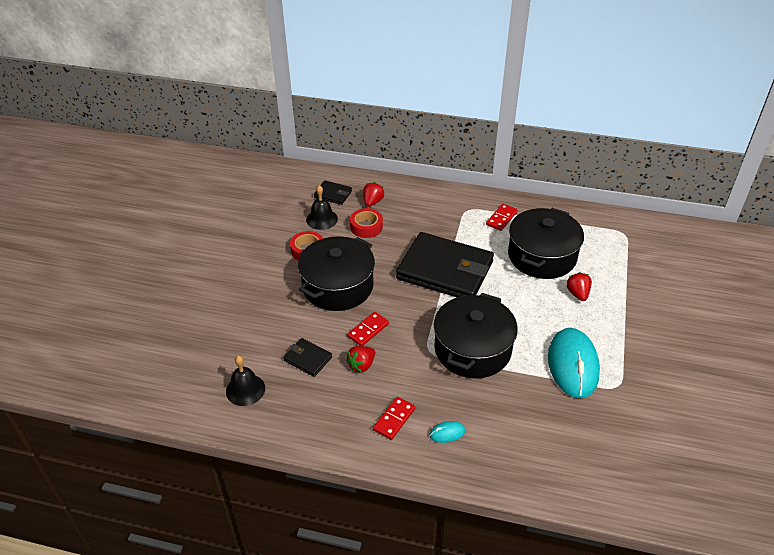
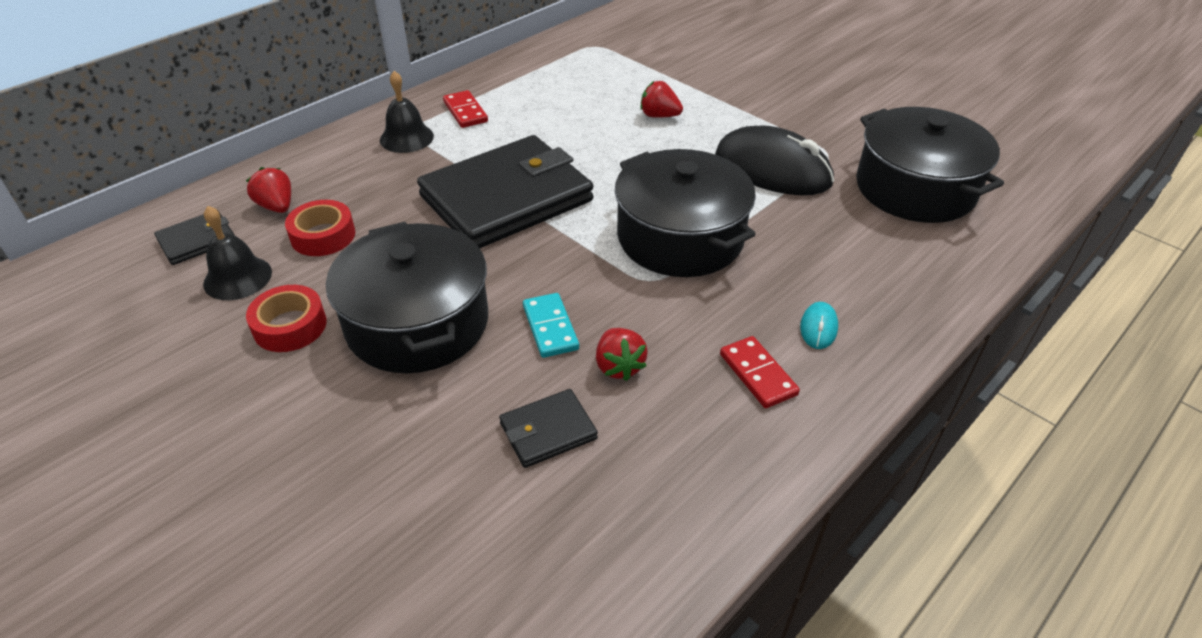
camera: 60 degrees left, 0 degrees up
(245, 389) = (548, 561): black bell -> black bell (406, 138)
(368, 330) = (550, 327): red domino -> turquoise domino
(542, 256) = (568, 112): black pot -> black pot (915, 189)
(573, 365) = (772, 169): turquoise mouse -> black mouse

